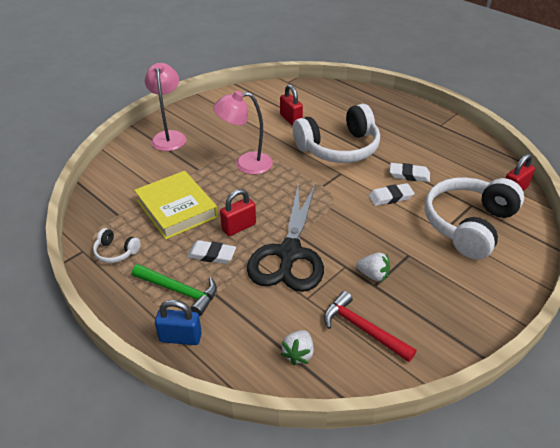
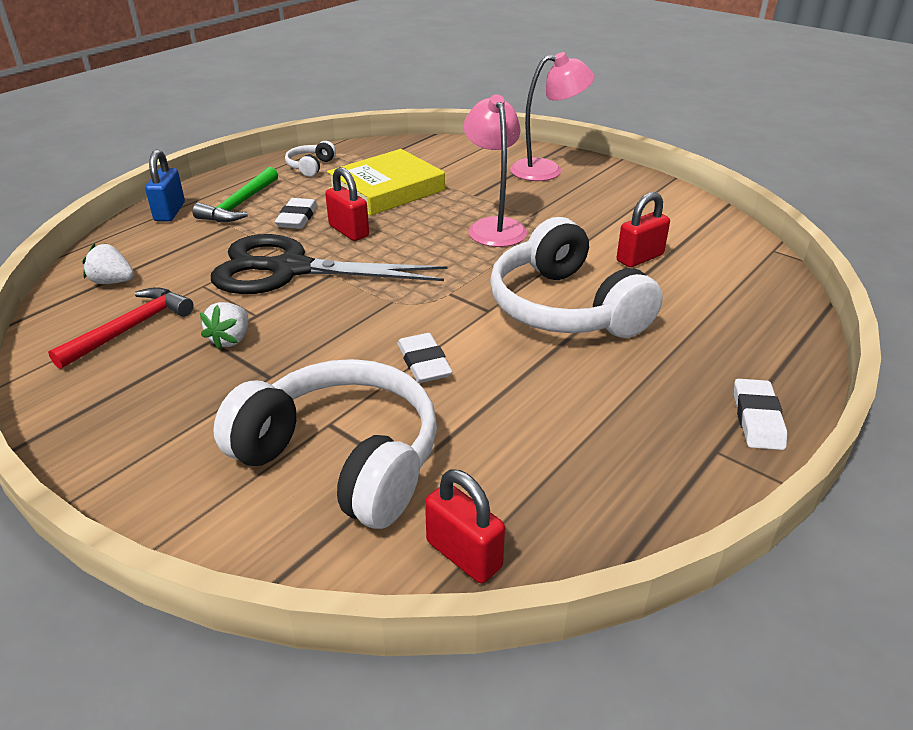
camera: 85 degrees right, 5 degrees down
(409, 175) = (497, 389): white eraser -> white eraser (757, 419)

